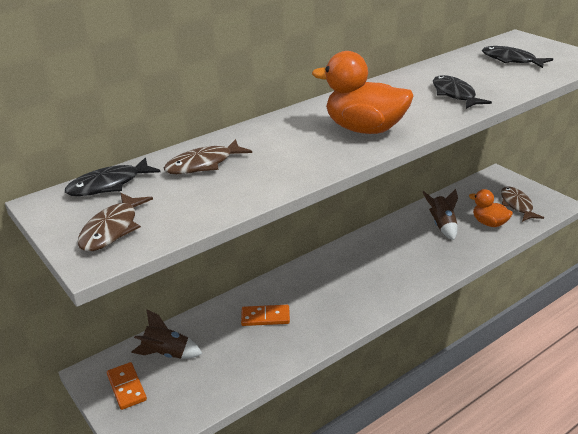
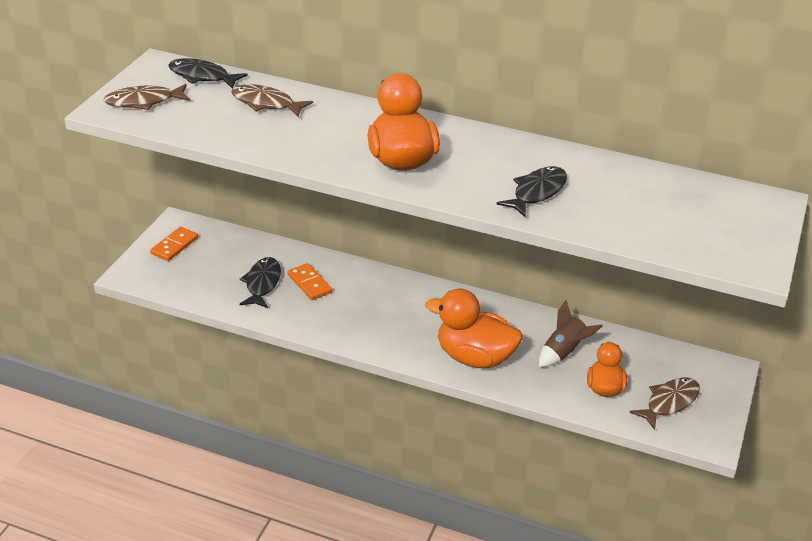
camera: 55 degrees right, 5 degrees up
(167, 354) = (224, 249): brown rocket -> none
(422, 265) = (474, 357): none -> orange duck
(511, 60) = (683, 210): black fish -> black fish (262, 283)

